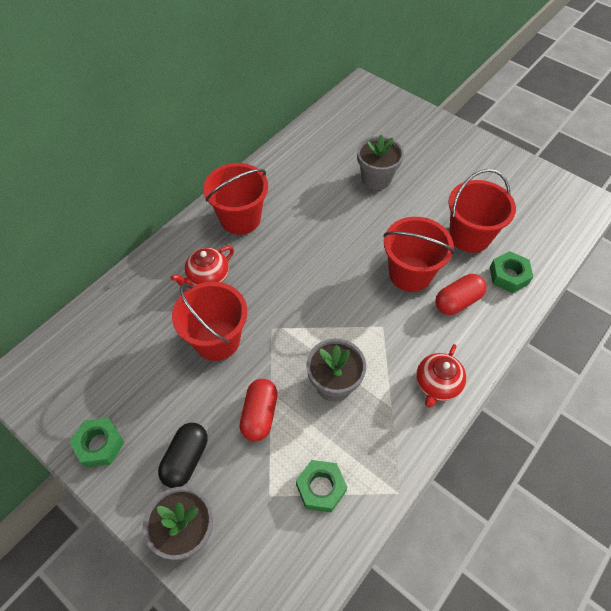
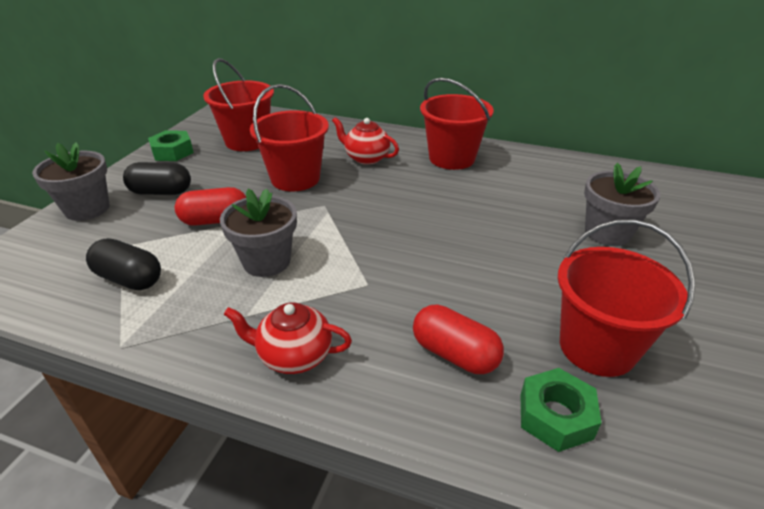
camera: 70 degrees right, 20 degrees down
(321, 488) = (129, 279): green nut -> black capsule
(410, 274) = (470, 293): red bucket -> red bucket (247, 141)

